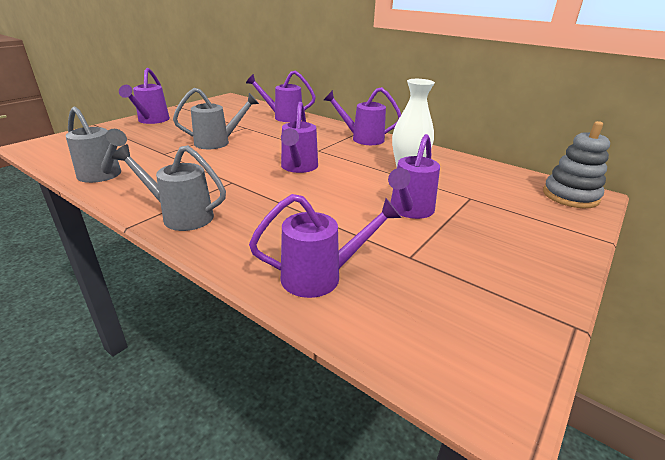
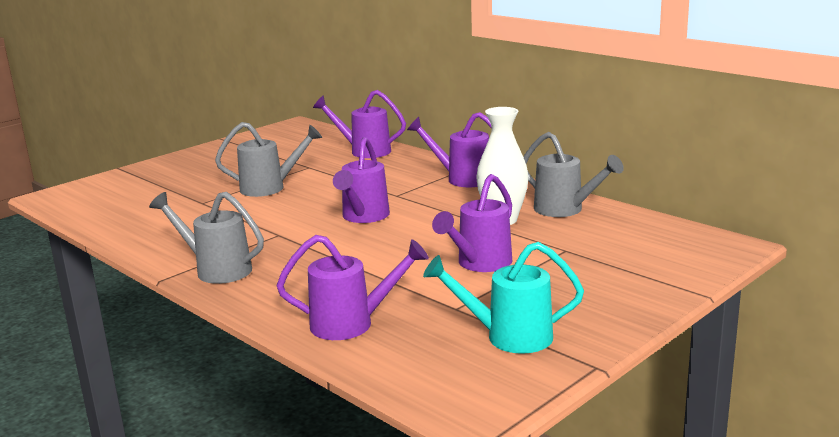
camera: 10 degrees right, 10 degrees down
(103, 175) = (132, 229): grey watering can -> grey watering can (564, 210)
(151, 120) = (189, 161): purple watering can -> none
(474, 290) = (509, 337): none -> turquoise watering can
(570, 196) = (701, 247): grey stacking toy -> none

